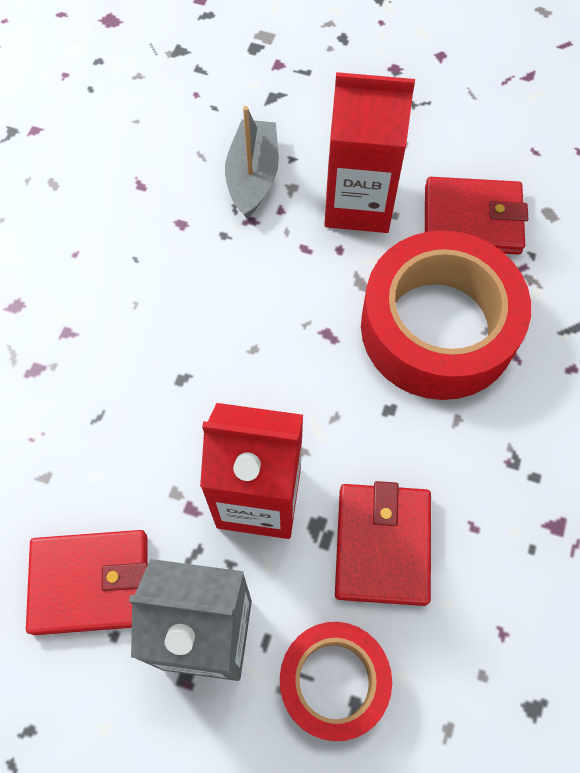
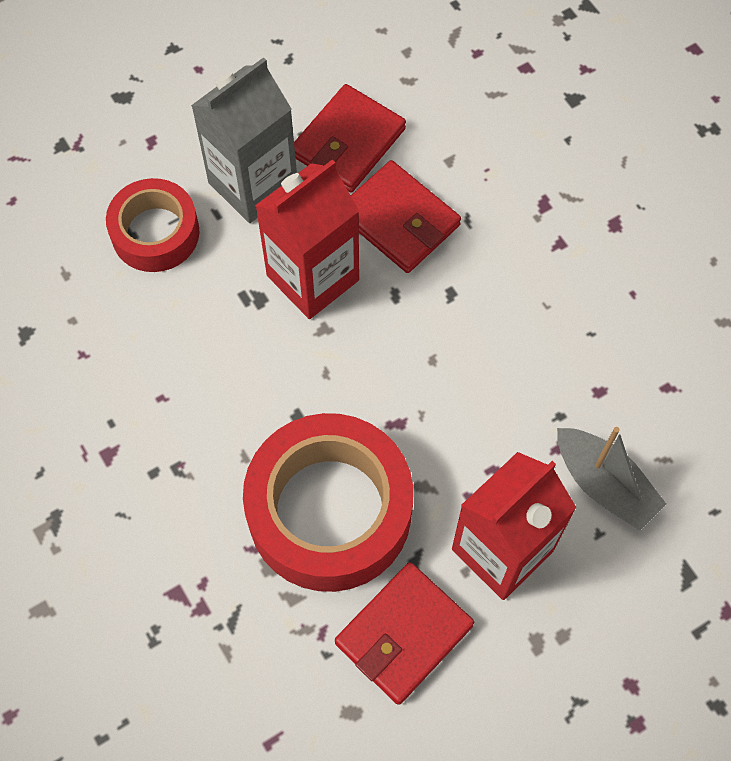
camera: 130 degrees right, 0 degrees up
(382, 545) = (207, 329): red wallet -> red wallet (399, 220)

